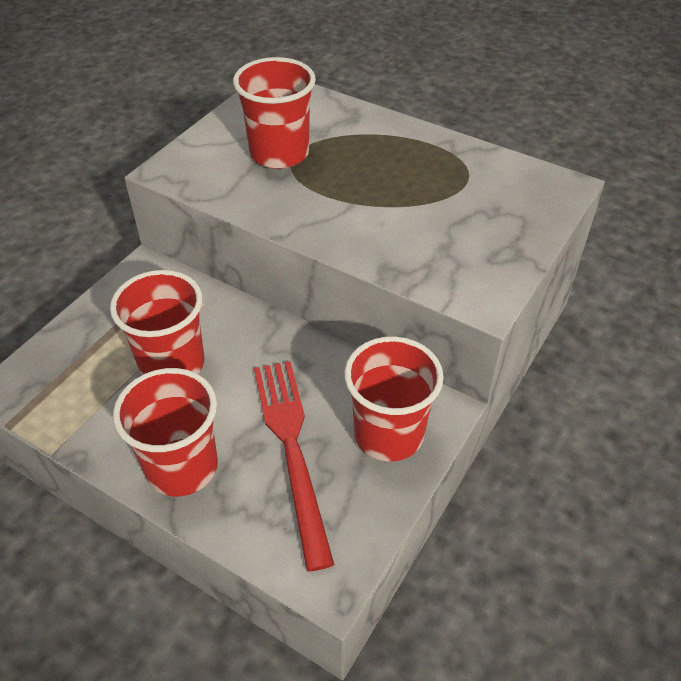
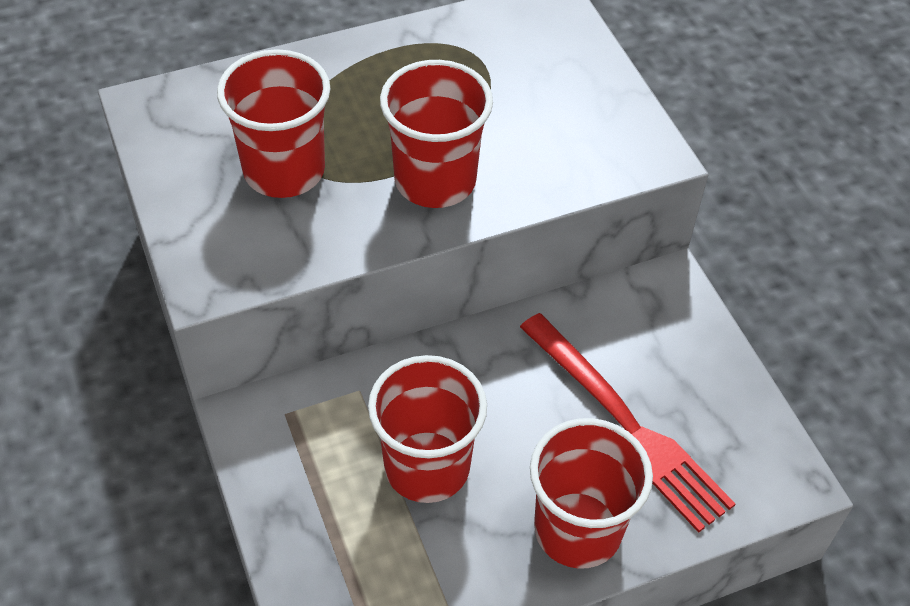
camera: 55 degrees left, 5 degrees up
(292, 449) = (626, 425): red fork -> red fork turned 150 degrees counterclockwise
(388, 434) = (667, 339): red cup -> red cup (435, 180)

